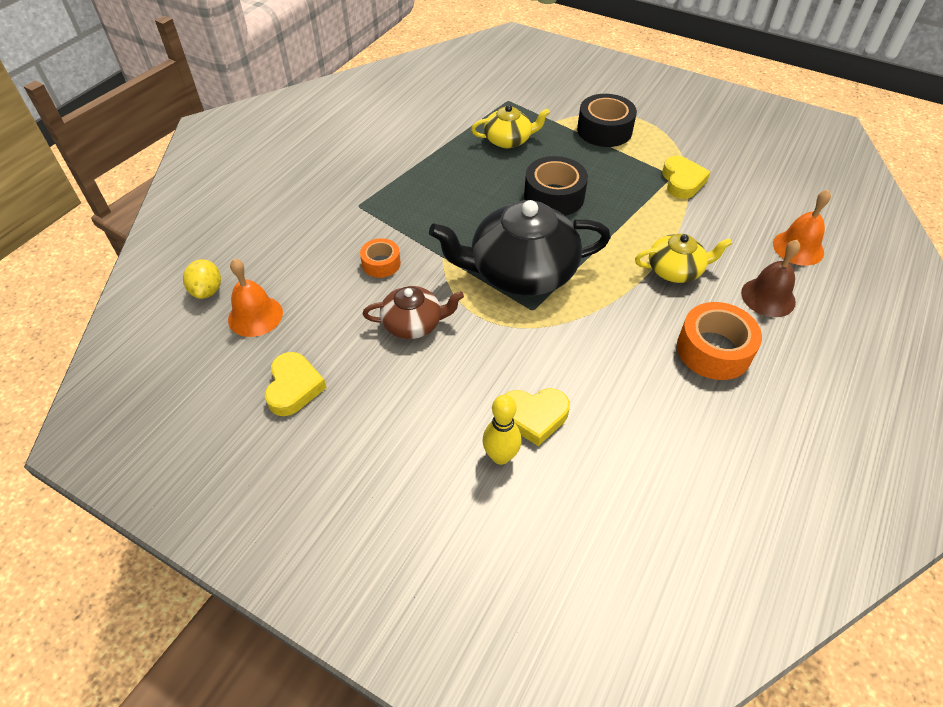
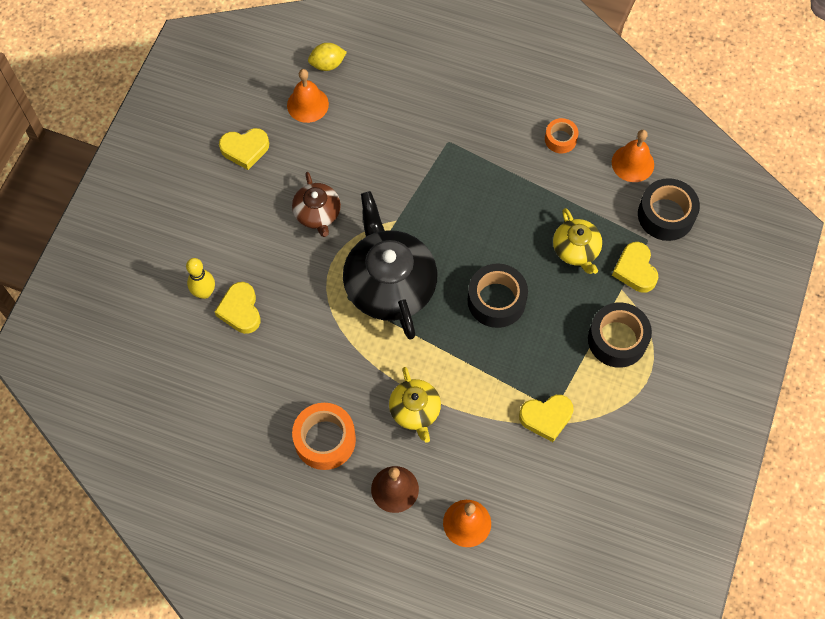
camera: 80 degrees right, 15 degrees up
(381, 263) = (379, 176): orange tape -> orange tape (560, 139)
(428, 97) = (632, 163): none -> orange bell
(485, 88) = (666, 215): none -> black tape
(536, 111) = (635, 270): none -> yellow heart

